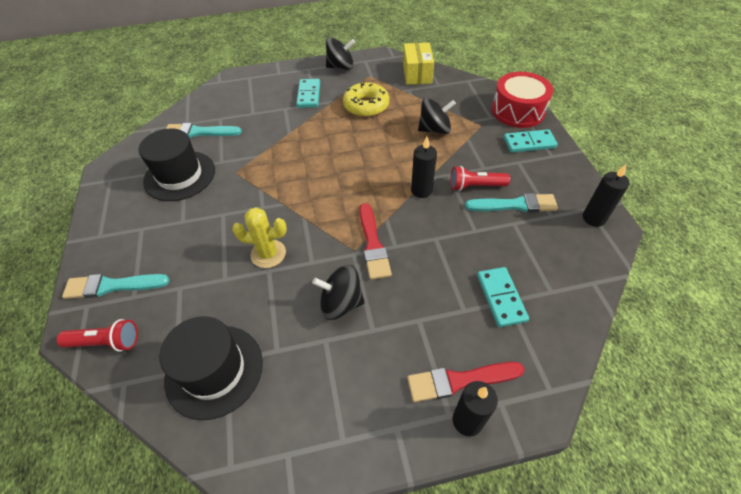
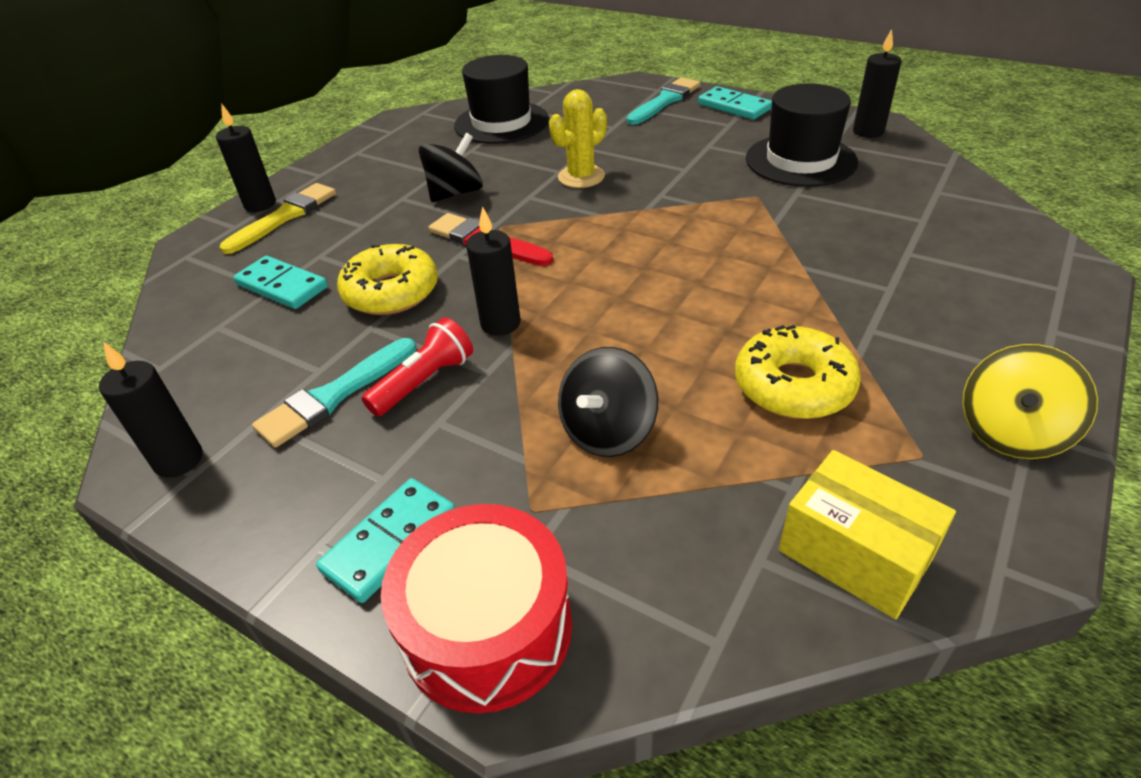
camera: 135 degrees right, 10 degrees down
(106, 342) = (604, 91): red flashlight -> none
(122, 167) = (868, 132): none -> black candle
(199, 132) = (897, 194): turquoise brush -> none
(309, 95) = (913, 332): turquoise domino -> turquoise domino (734, 106)
(341, 67) = (1011, 432): black spinning top -> yellow spinning top
(449, 245) = (391, 292): none -> yellow donut
(459, 380) = (285, 217): red brush -> yellow brush

